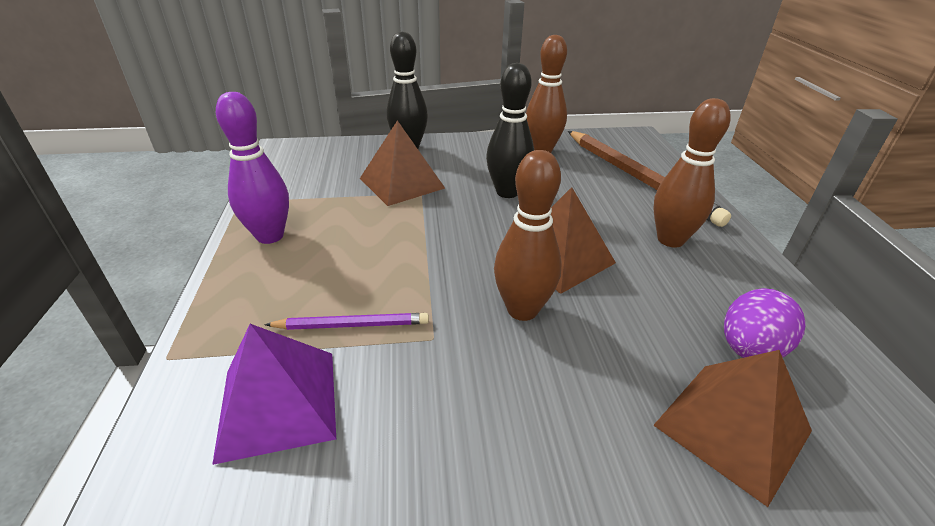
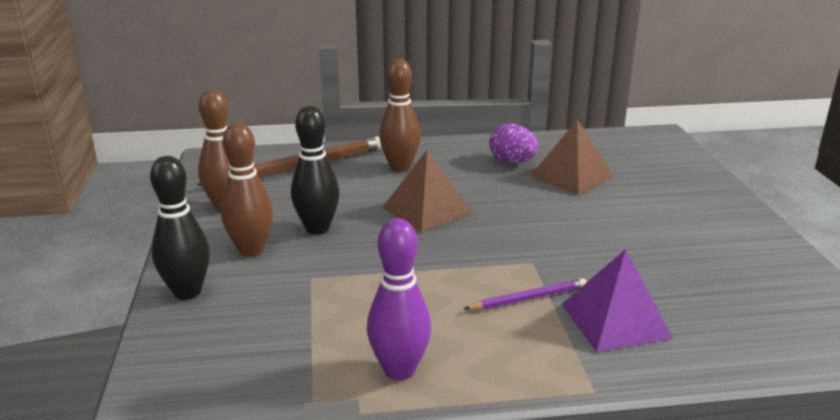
camera: 90 degrees left, 10 degrees down
(352, 325) = (528, 298): purple pencil -> purple pencil turned 75 degrees clockwise
(401, 183) = (286, 291): brown pyramid -> none
(522, 310) = (493, 227): brown bowling pin -> brown bowling pin (251, 250)

